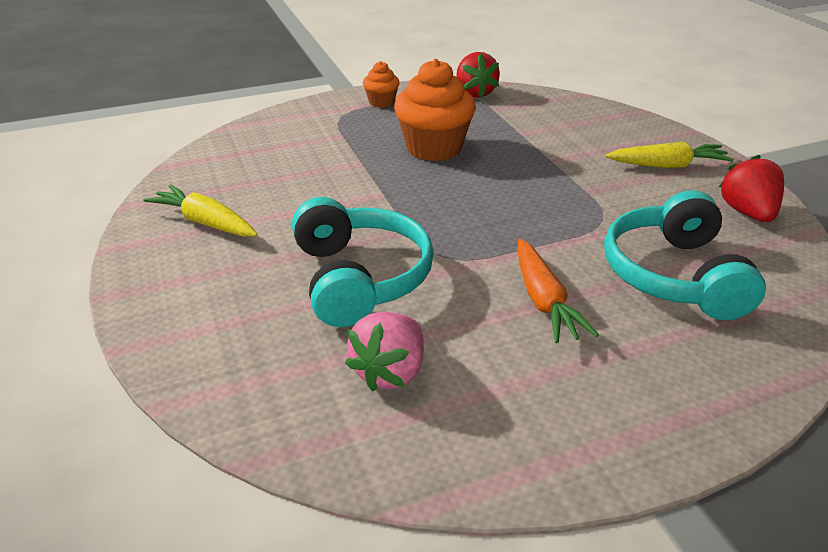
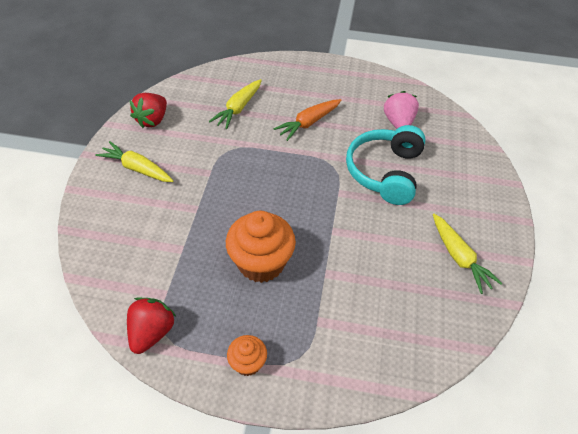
camera: 150 degrees left, 15 degrees up
(390, 372) = (398, 122): pink strawberry -> pink strawberry turned 60 degrees counterclockwise
(543, 300) = (308, 123): orange carrot -> orange carrot turned 150 degrees counterclockwise
(673, 275) = (238, 108): turquoise headphones -> yellow carrot

